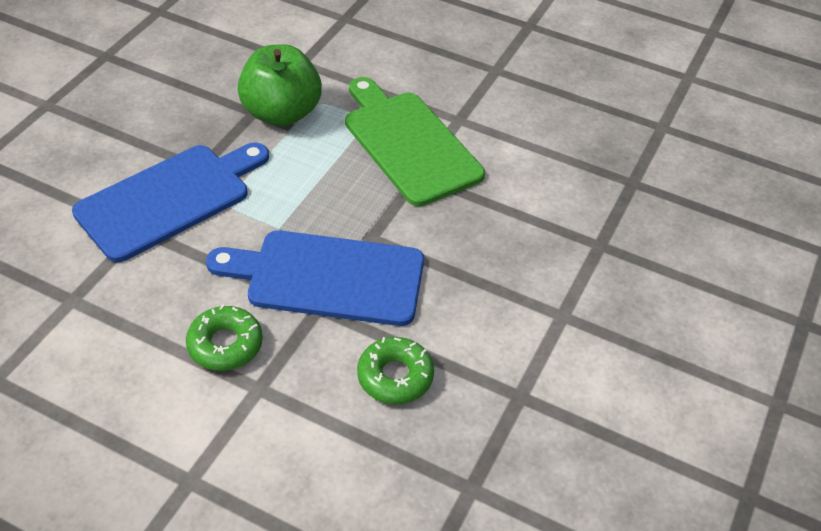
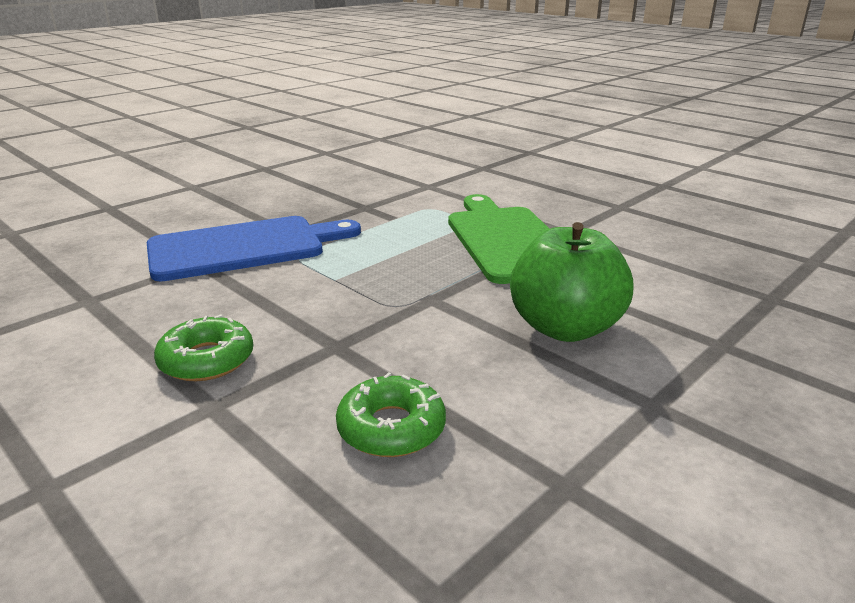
camera: 20 degrees right, 20 degrees down
(281, 113) = (390, 210): green apple -> green apple (565, 328)
(328, 277) = (362, 323): blue cutting board -> none

